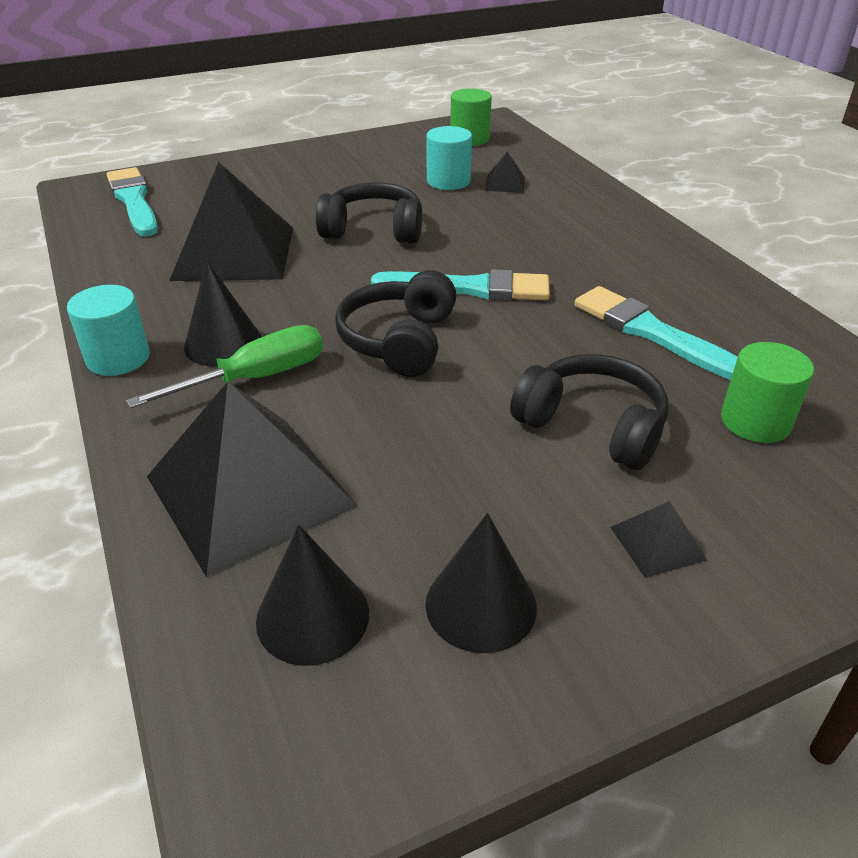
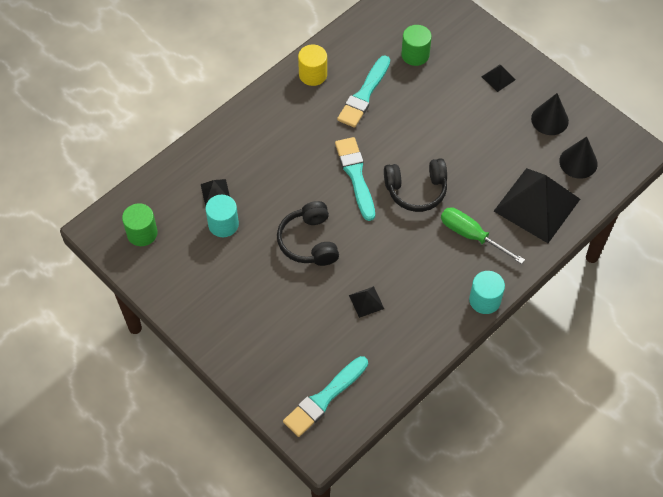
camera: 110 degrees left, 20 degrees up
(223, 343) = (452, 262): black cone -> none
(234, 253) = (366, 301): black pyramid -> black pyramid, size x0.41
(592, 426) = (444, 106): black headphones -> none
(715, 290) = (313, 74): none -> yellow cylinder

